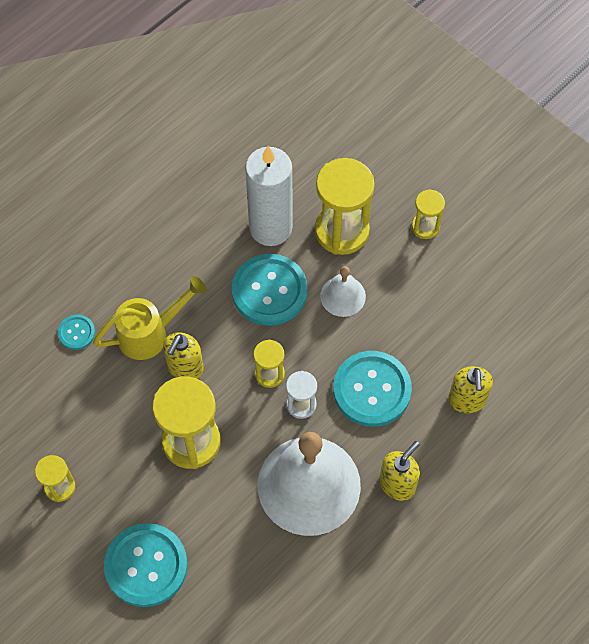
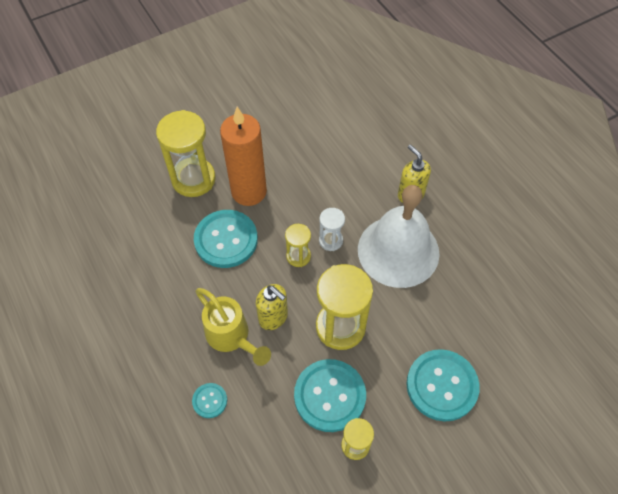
camera: 75 degrees left, 5 degrees down
(151, 333) = (232, 337): yellow watering can -> yellow watering can turned 150 degrees clockwise
(270, 228) = (170, 226): white candle -> none
(343, 296) = (249, 192): white bell -> orange candle
(372, 390) = (332, 192): turquoise button -> turquoise button (329, 396)
(425, 227) = (212, 127): yellow hourglass -> none
(467, 400) = (357, 138): yellow soap dispenser -> none

